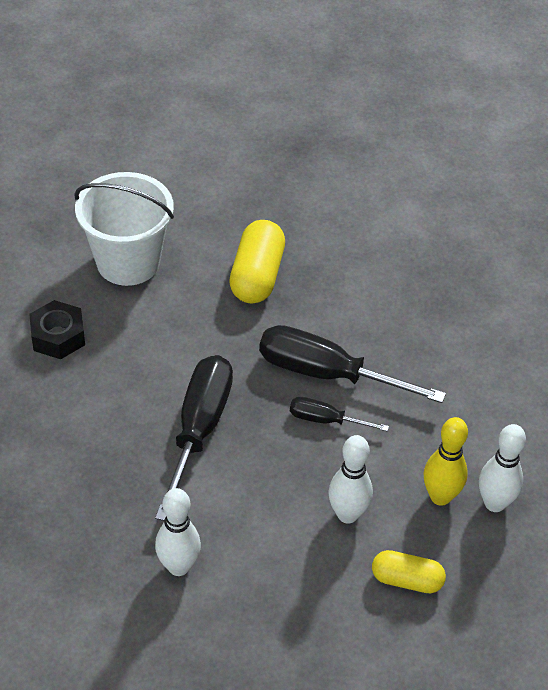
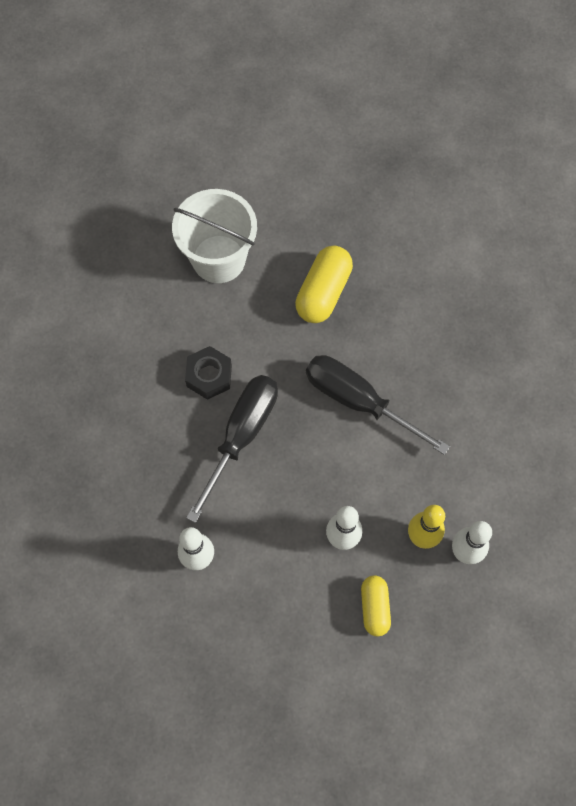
camera: 15 degrees right, 20 degrees up
(58, 336) = (147, 323): black nut -> black nut (209, 376)
(326, 420) = (347, 446): black screwdriver -> none
(407, 580) = (374, 607): yellow capsule -> yellow capsule turned 60 degrees clockwise

